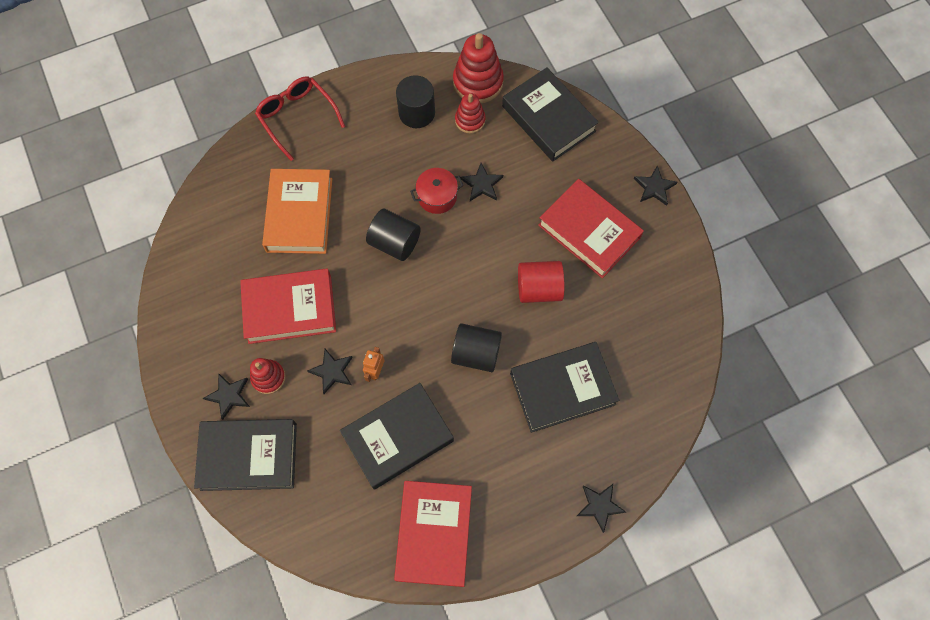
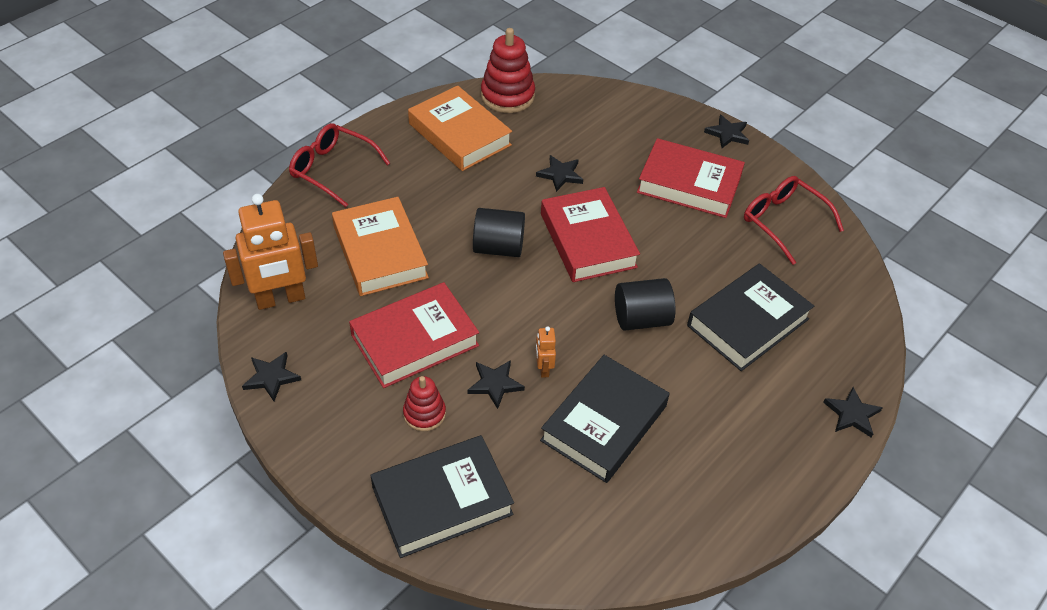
camera: 25 degrees left, 20 degrees down
(206, 234) = (280, 299): none -> orange robot
(229, 395) = (386, 447): black star -> black star (271, 377)
(417, 113) = (459, 134): black cylinder -> orange book
(434, 534) = (698, 503): red book -> red book (587, 240)
(437, 197) = (520, 197): red pot -> none
(470, 120) = (517, 127): red stacking toy -> none
(539, 289) = (670, 244): red cylinder -> none
(548, 119) = (594, 107): black book -> none
(651, 299) = (783, 222): none -> red glasses

